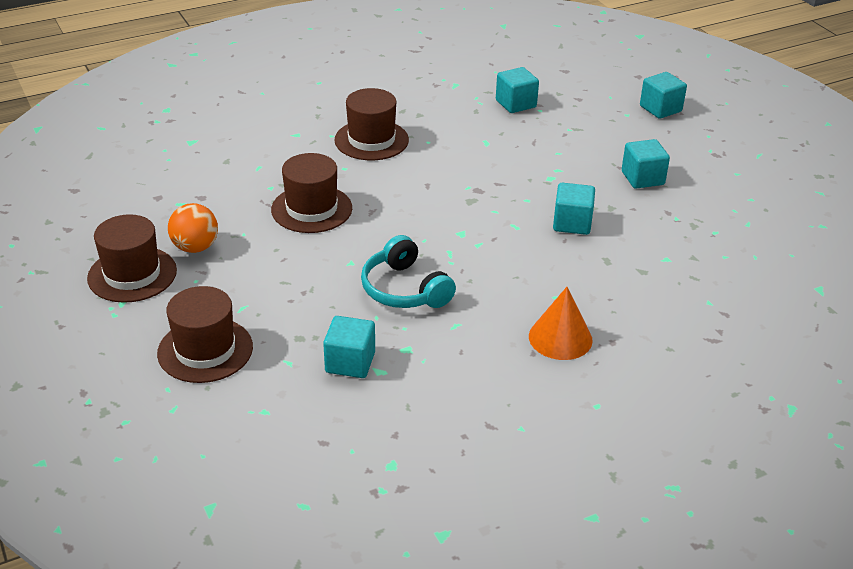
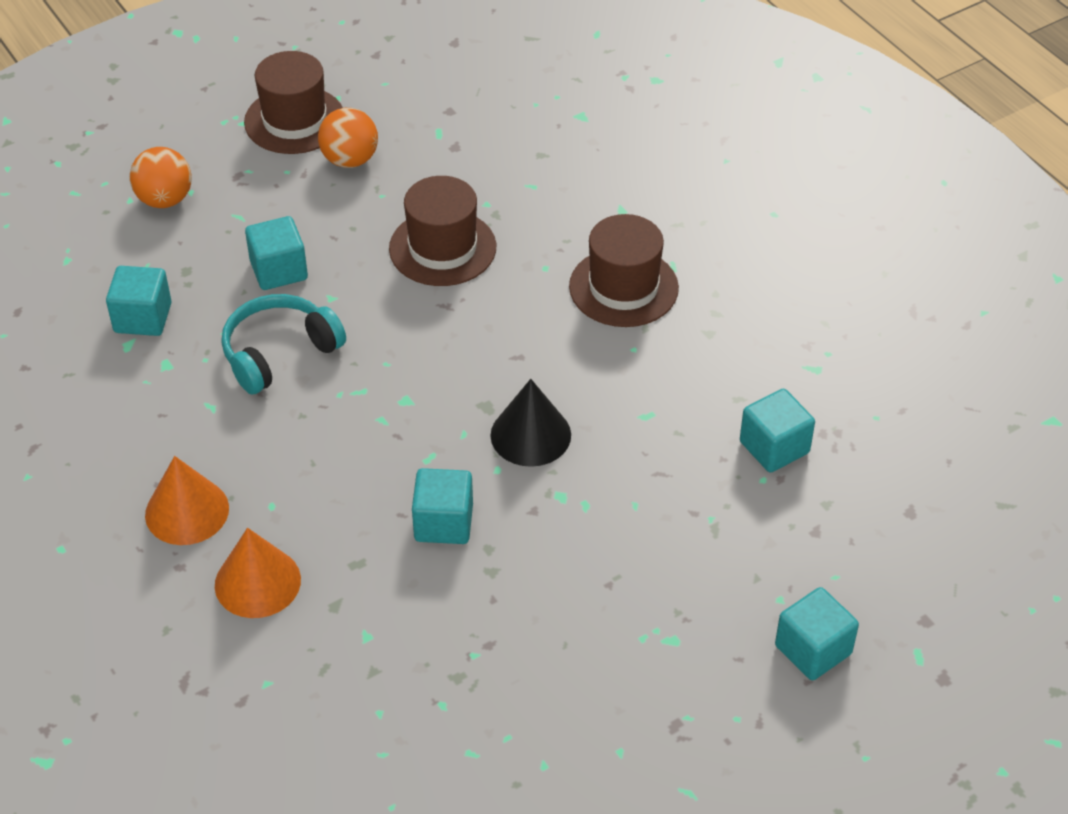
camera: 85 degrees right, 10 degrees up
(205, 350) = (165, 199): brown hat -> orange ball
(498, 185) = (530, 435): none -> black cone
(625, 304) = (257, 582): none -> orange cone
(642, 178) = (580, 614): turquoise cube -> turquoise cube (279, 270)

